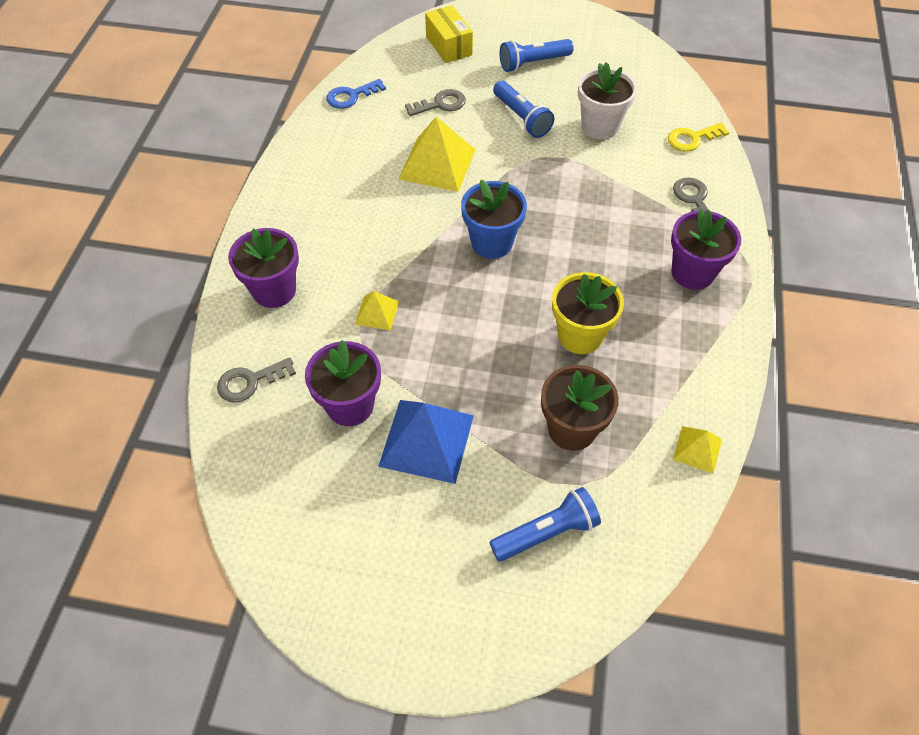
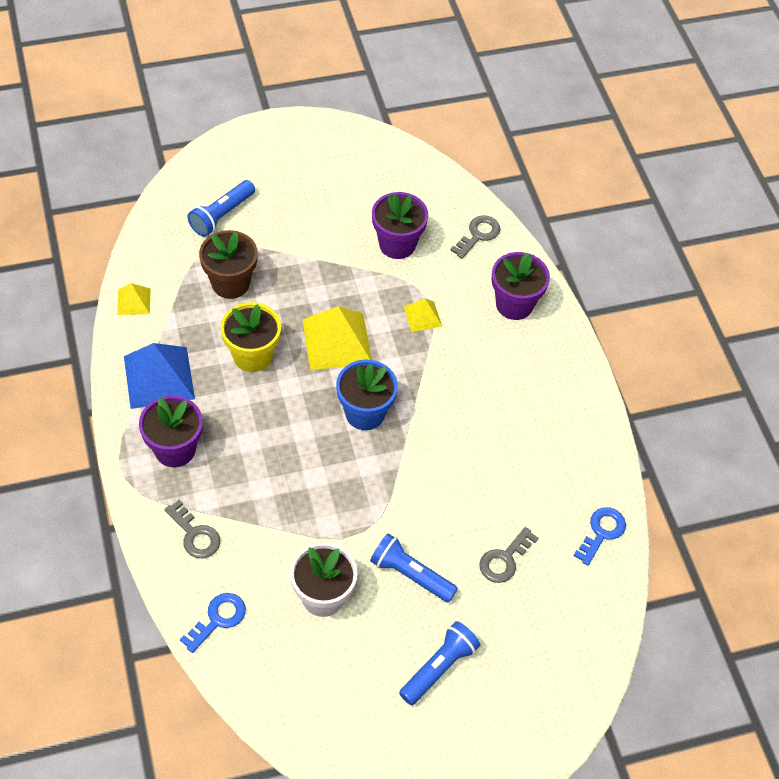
camera: 150 degrees right, 0 degrees up
(426, 440) = (330, 241): blue pyramid -> blue pyramid (159, 377)
(437, 164) = (461, 480): yellow pyramid -> yellow pyramid (336, 341)
(449, 46) = (549, 656): yellow box -> none
(692, 139) = (218, 619): yellow key -> blue key

